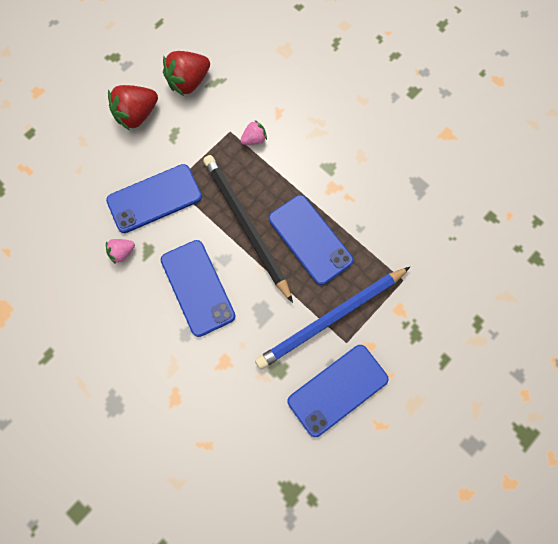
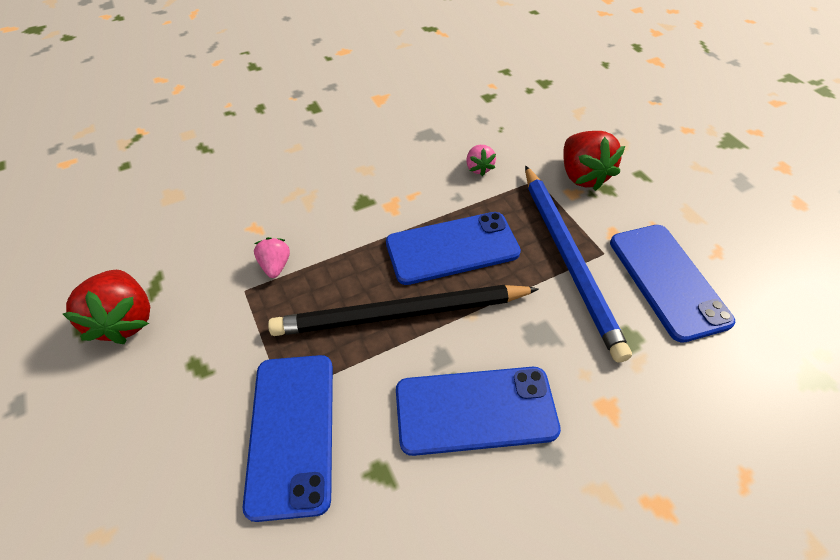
camera: 70 degrees left, 20 degrees down
(122, 252) = (365, 522): pink strawberry -> pink strawberry (478, 168)
(137, 115) = (123, 415): red strawberry -> red strawberry (582, 176)

